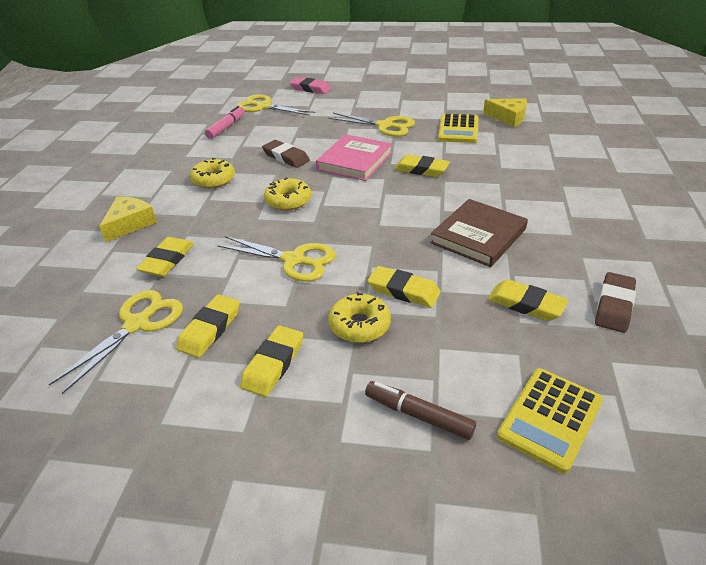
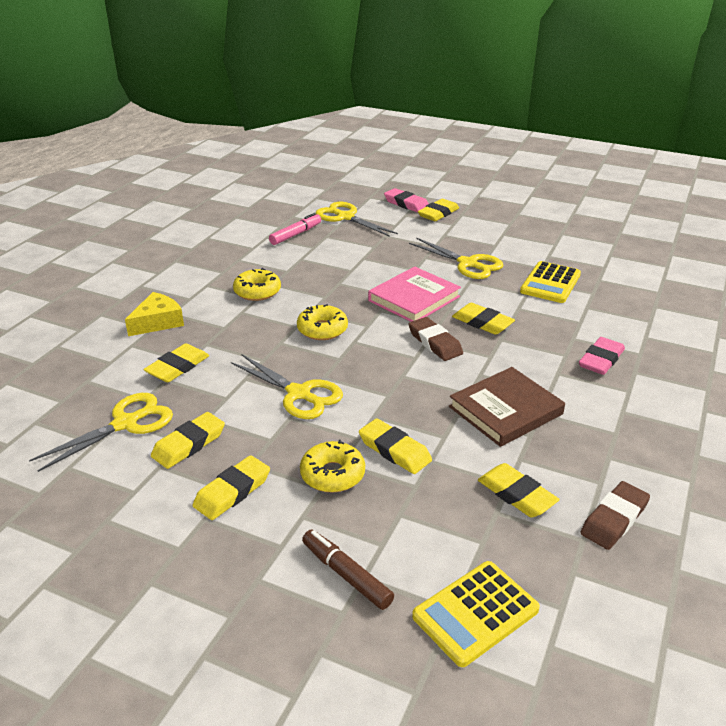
camera: 15 degrees right, 5 degrees down
(286, 157) = (342, 280): brown eraser -> brown eraser (435, 343)
(340, 92) = (438, 213): none -> yellow eraser
(508, 118) = (618, 279): yellow cheese -> none
(530, 180) = (601, 360): none -> pink eraser

